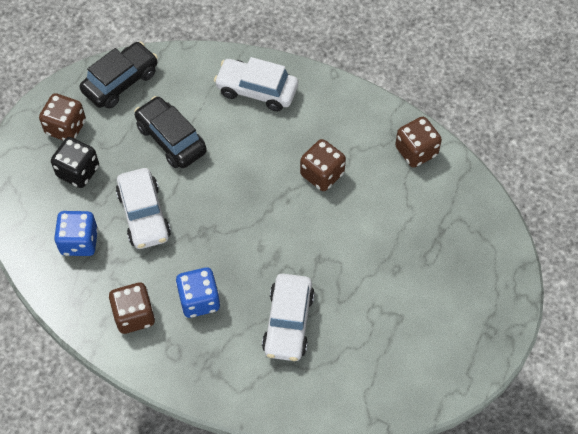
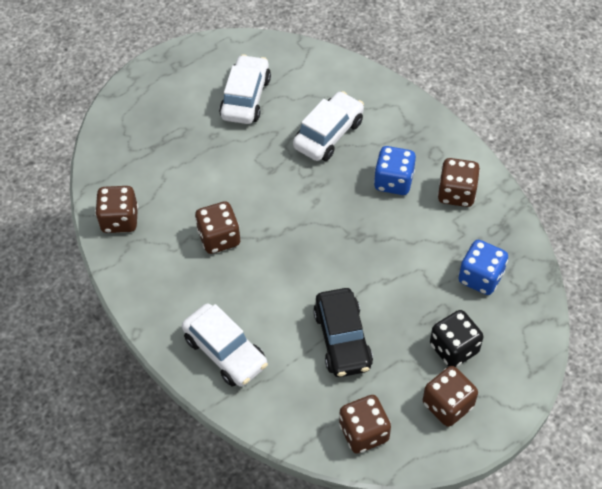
camera: 150 degrees left, 5 degrees down
(120, 82) = (364, 432): black car -> brown dice
(144, 215) = (407, 275): white car -> white car (245, 98)

